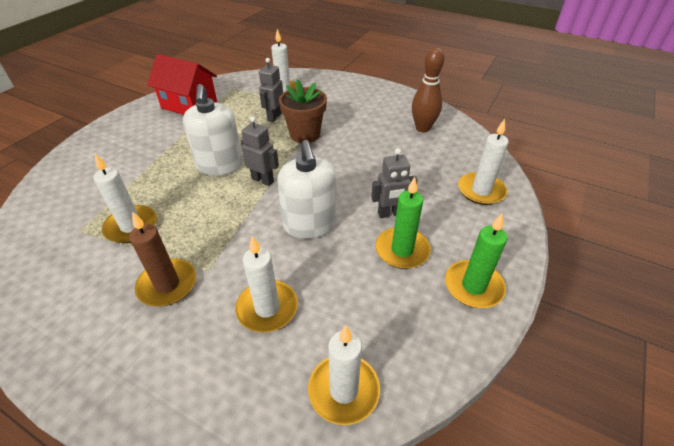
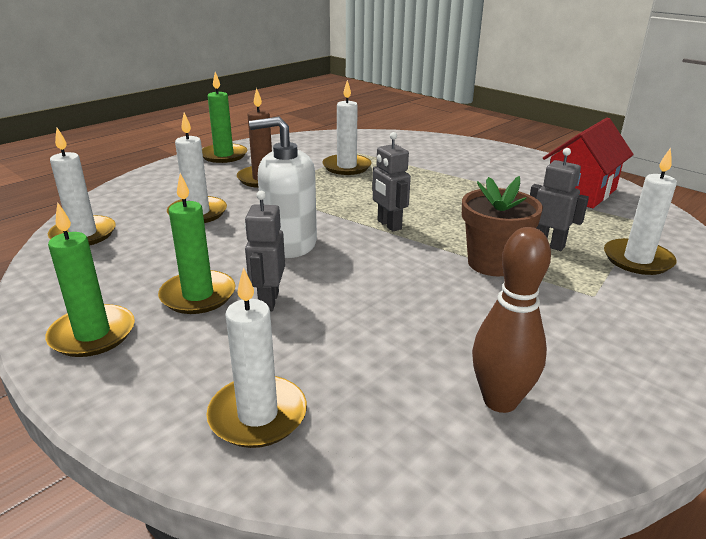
camera: 105 degrees right, 15 degrees down
(76, 356) = (224, 155): none -> green candle
(220, 165) = (429, 204): white soap dispenser -> none
(263, 180) = (389, 225): grey robot -> grey robot turned 105 degrees clockwise

